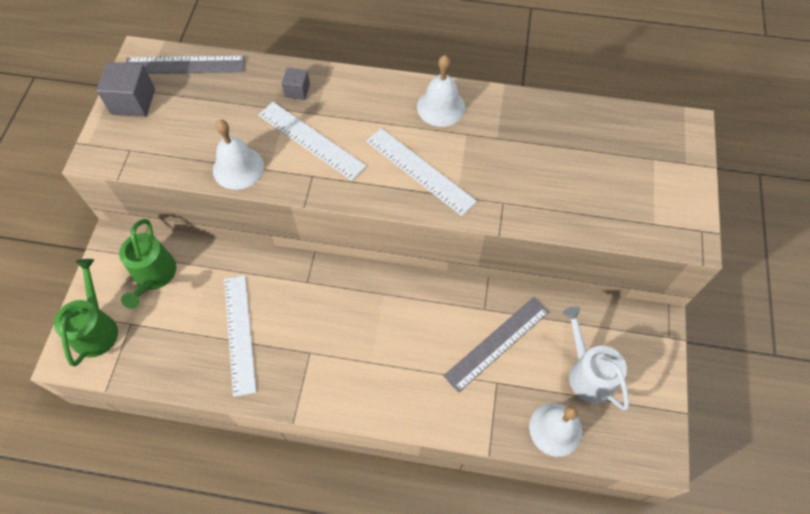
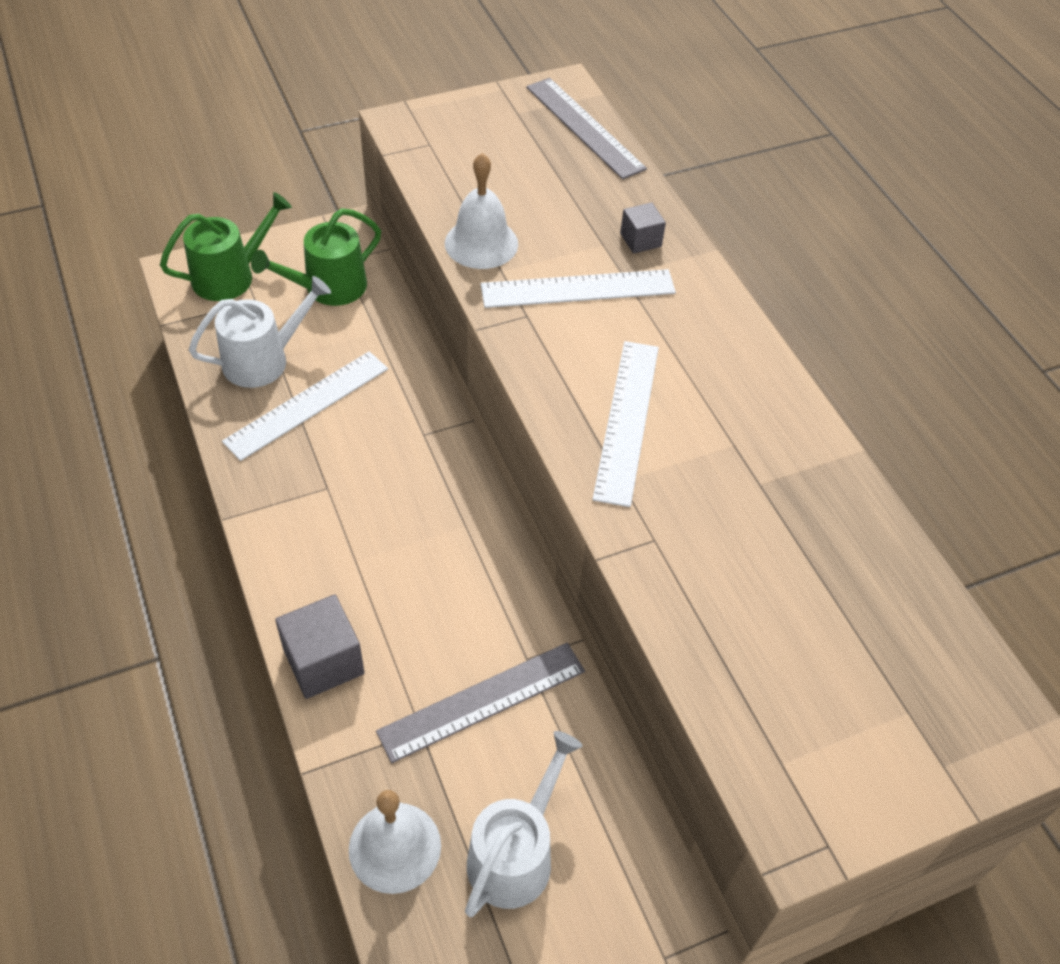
camera: 55 degrees right, 10 degrees down
(133, 101) = (495, 113): grey cube -> grey cube (323, 661)
(185, 342) = (263, 360): none -> white watering can
(311, 140) = (578, 289): white ruler -> white ruler turned 75 degrees clockwise
(441, 107) = (752, 395): white bell -> none
(497, 343) = (482, 701): grey ruler -> grey ruler turned 45 degrees counterclockwise

